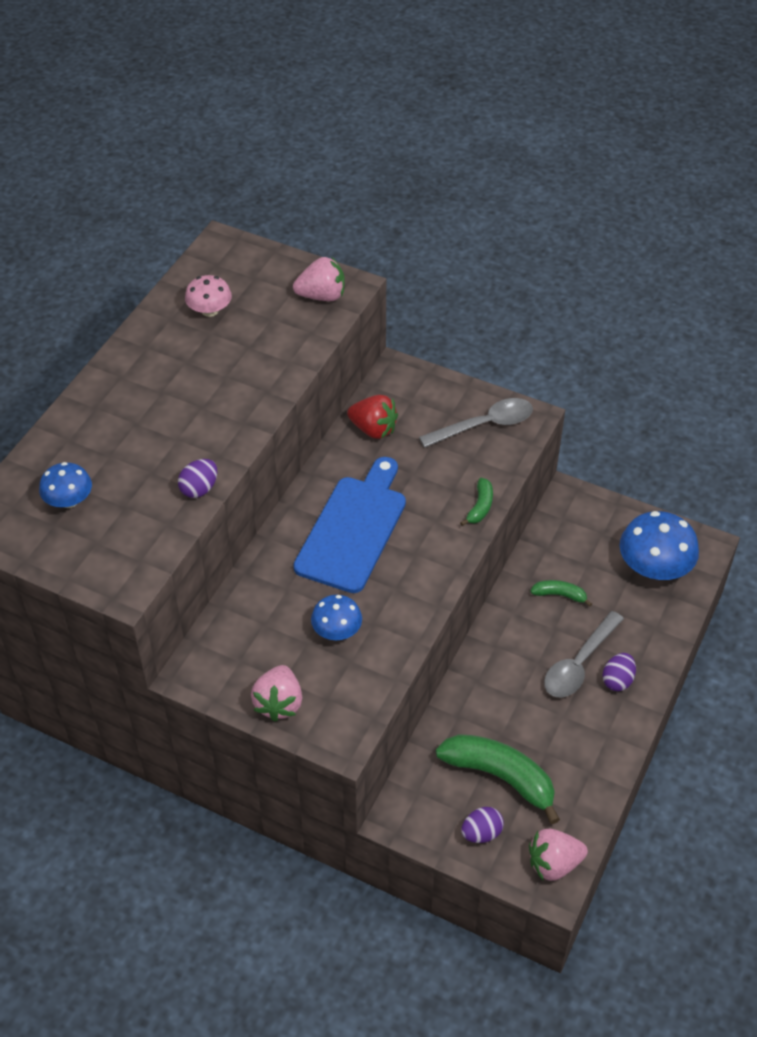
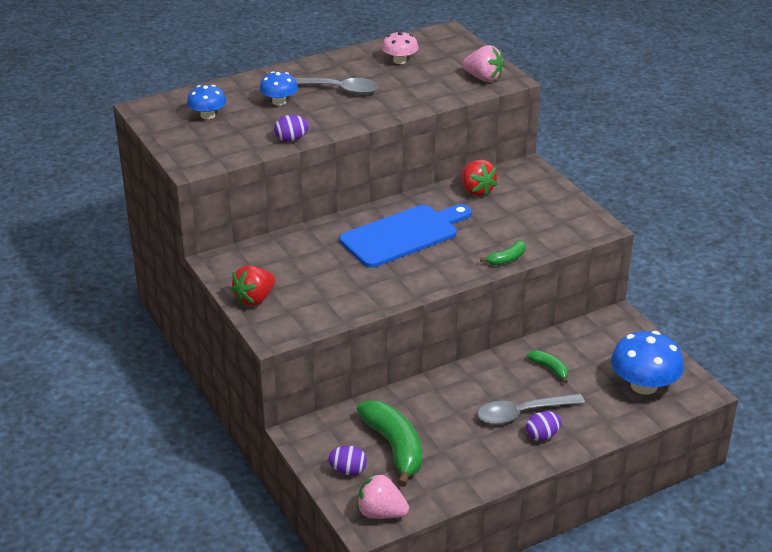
camera: 35 degrees right, 15 degrees down
(279, 703) = (254, 299): pink strawberry -> red strawberry
(337, 630) = (333, 280): blue mushroom -> blue mushroom (279, 102)
(484, 425) = (560, 218): grey spoon -> grey spoon (336, 89)

